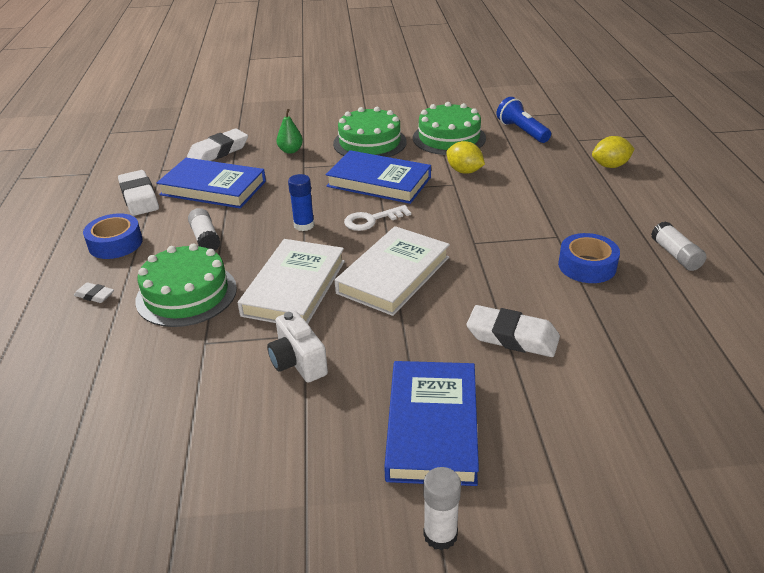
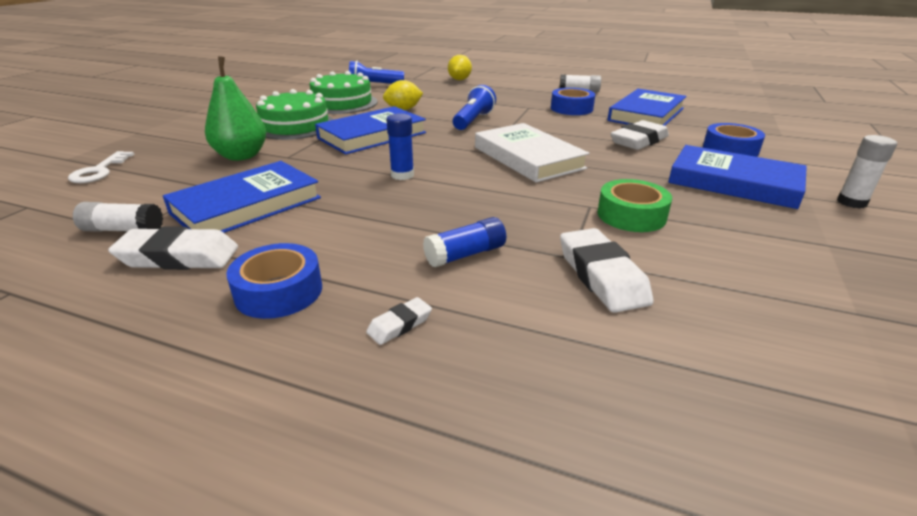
camera: 65 degrees left, 5 degrees down
(186, 294) = (465, 254): green cake -> blue glue stick
(205, 238) = (357, 226): white glue stick -> white glue stick (123, 230)
(218, 151) = (161, 189): white eraser -> white eraser (601, 276)
(290, 151) = (241, 156): green pear -> green pear, size x1.75
(294, 287) = (509, 197): white book -> none
(298, 362) = (631, 215): white camera -> green tape
(371, 220) = (432, 149): white key -> white key (99, 171)
(471, 216) = (473, 121): none -> blue flashlight
(552, 417) = (730, 149): none -> blue tape
(631, 327) = (646, 114): none -> blue book

